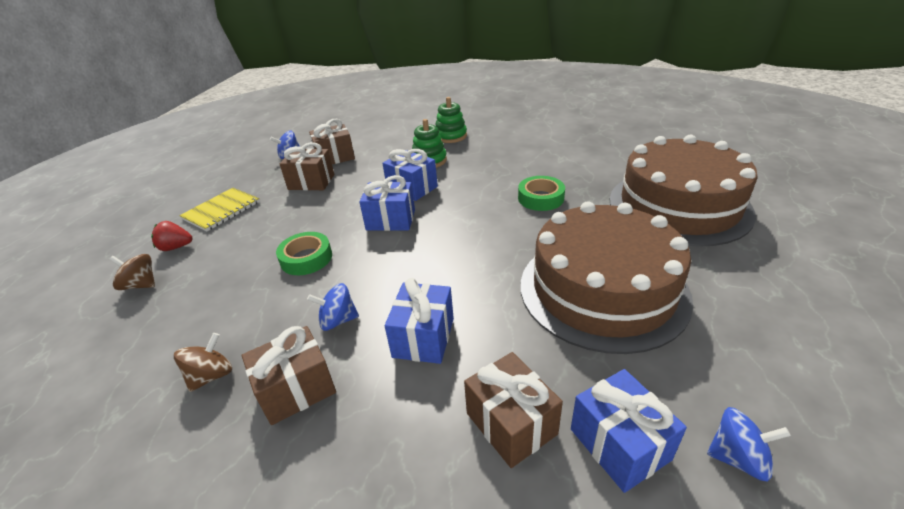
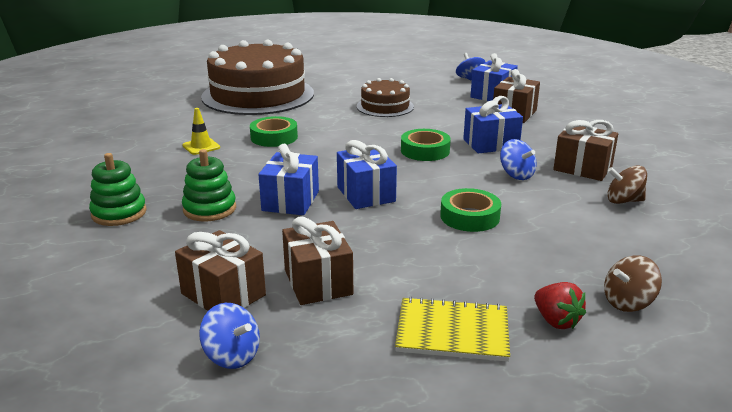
camera: 120 degrees left, 10 degrees down
(141, 285) = (628, 302): brown spinning top -> brown spinning top turned 75 degrees clockwise
(445, 277) = (425, 151): none -> green tape
(540, 165) = (201, 146): none -> yellow traffic cone
(602, 289) = (385, 106): brown cake -> brown cake, size x0.49

